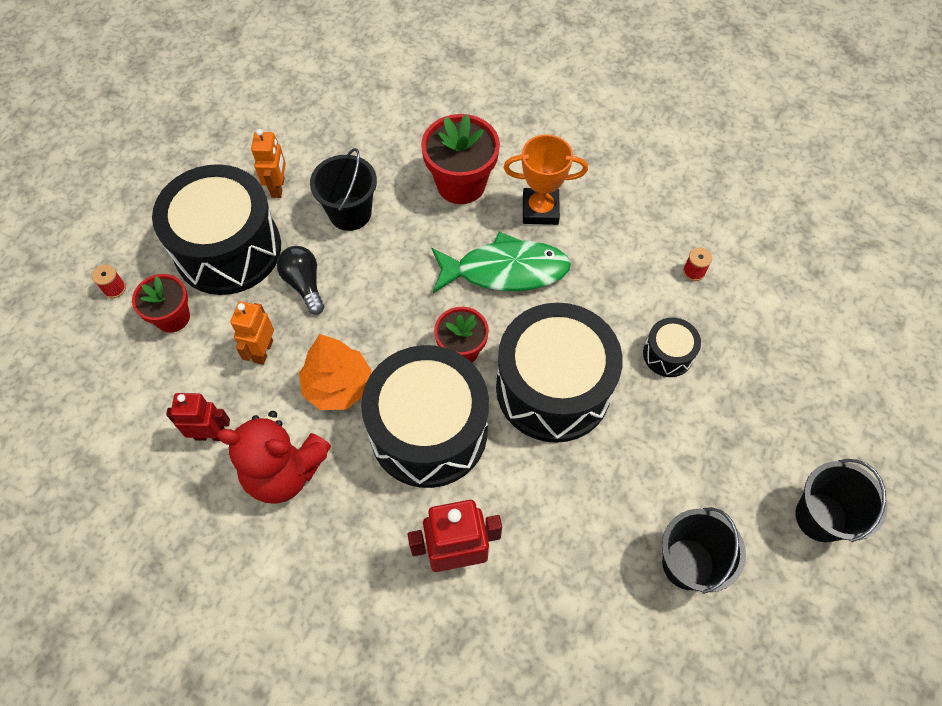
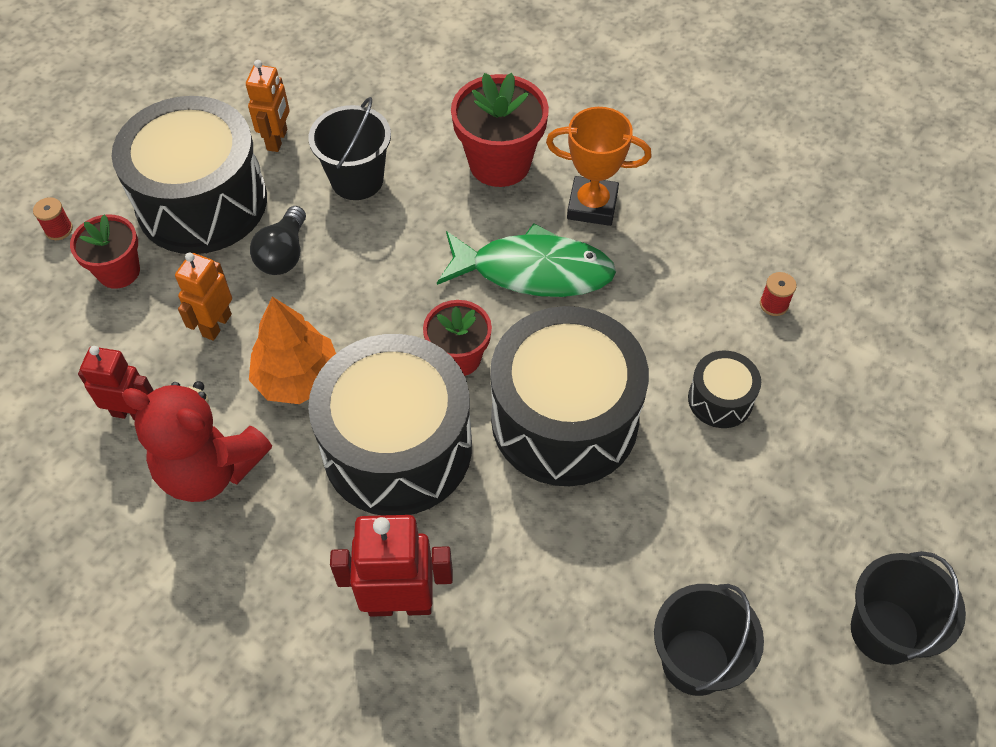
camera: 10 degrees right, 5 degrees down
(304, 284) = (283, 254): black light bulb -> black light bulb turned 150 degrees counterclockwise

